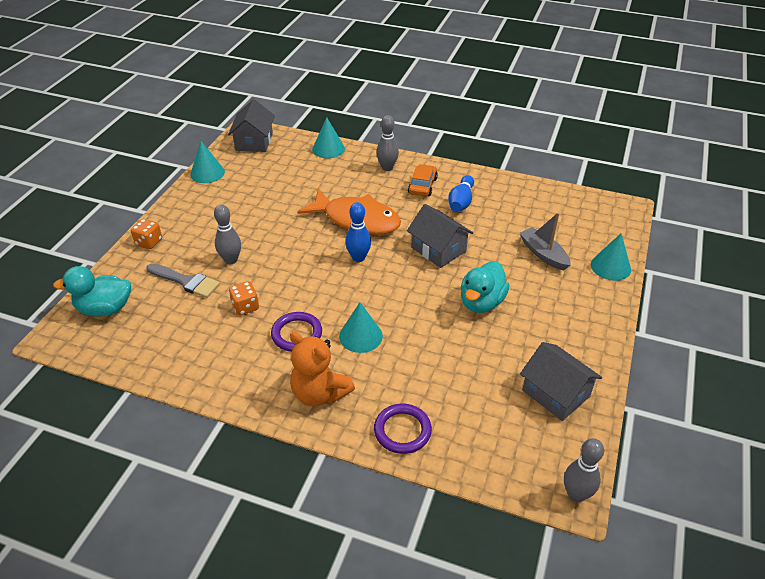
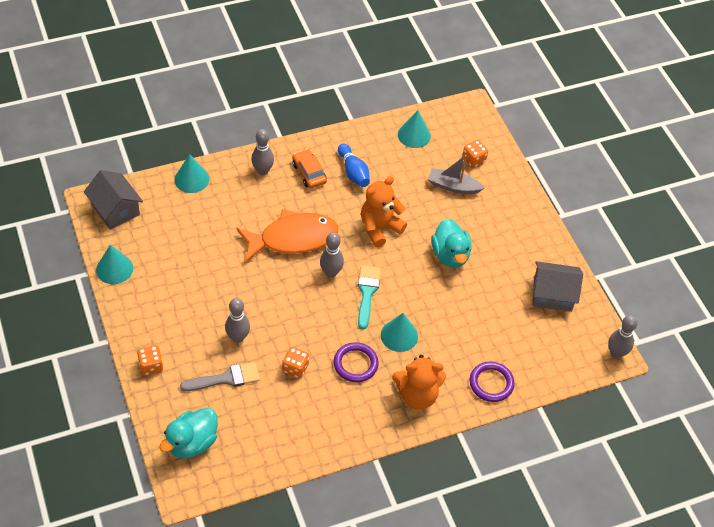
camera: 45 degrees left, 10 degrees up
(358, 258) = (331, 272): blue bowling pin -> grey bowling pin
(371, 288) = (367, 293): none -> turquoise brush
(438, 249) = (379, 228): grey house -> orange teddy bear
(586, 245) = (473, 160): none -> orange dice
(610, 267) = (504, 170): turquoise cone -> turquoise cone (414, 135)

